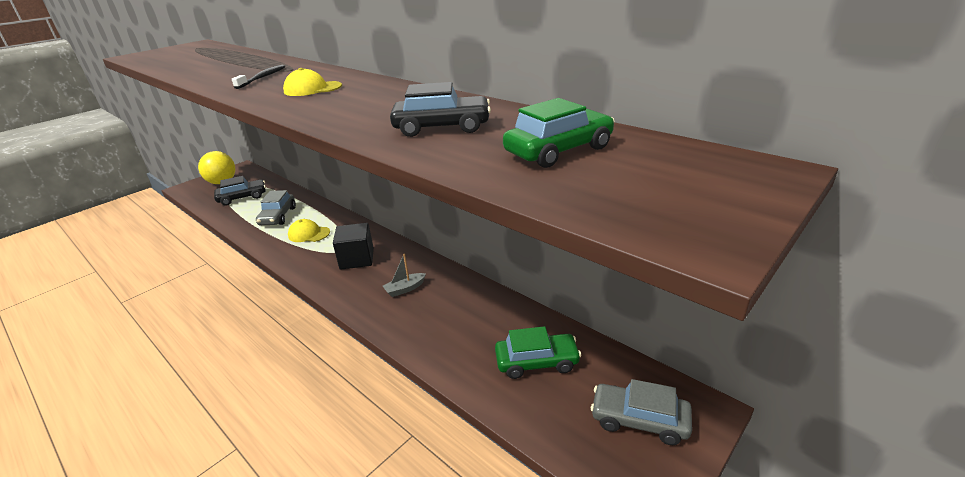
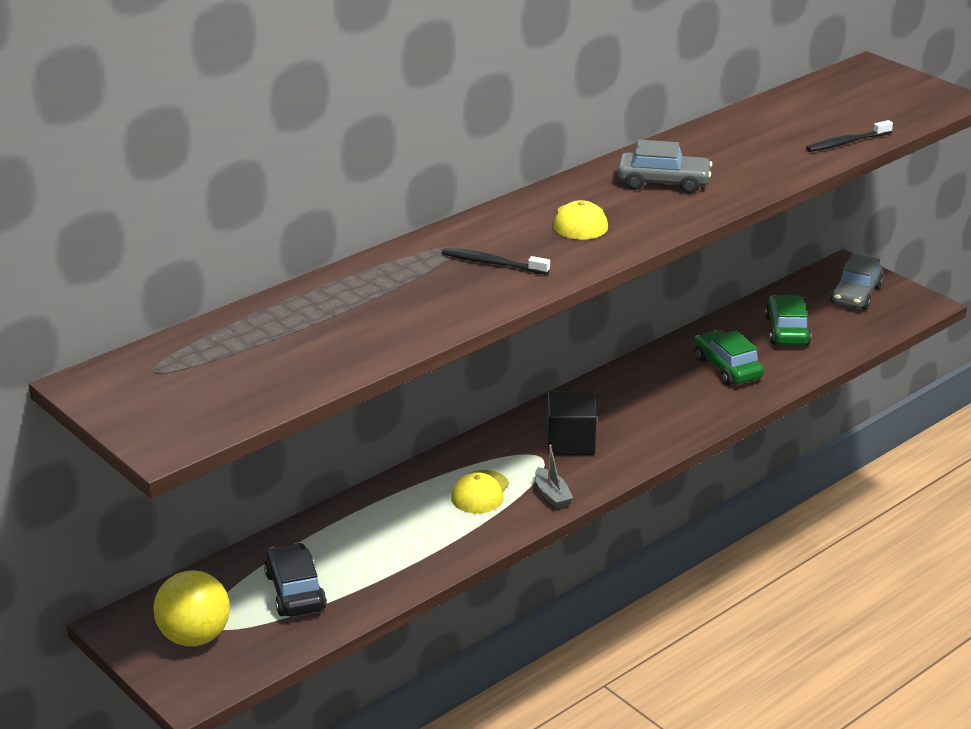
camera: 85 degrees left, 0 degrees up
(278, 216) = (402, 533): grey car -> grey car (663, 182)
(405, 289) = (652, 403): grey boat -> grey boat (552, 495)
(442, 127) = (755, 153): black car -> none
(481, 166) = (847, 143): none -> black toothbrush
(559, 150) = (822, 116): green car -> green car (727, 368)

